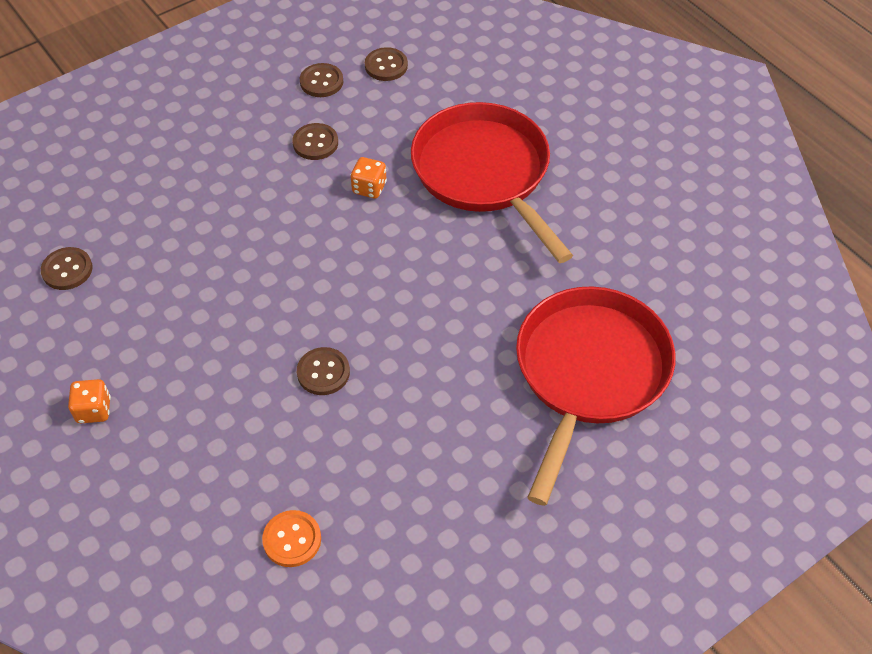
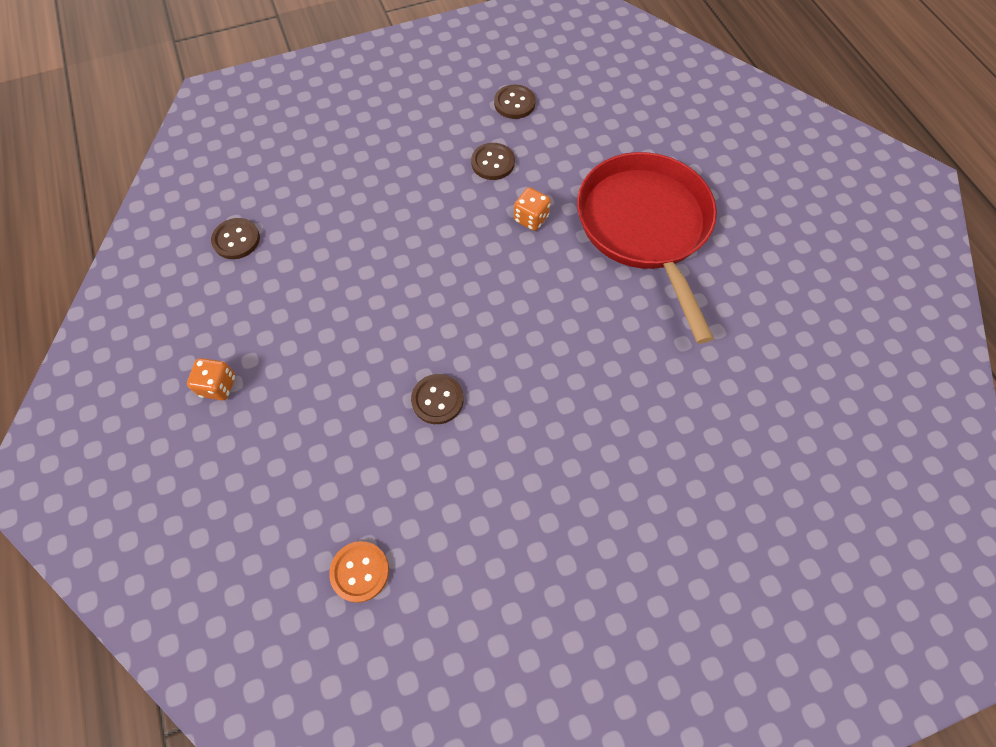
camera: 15 degrees right, 10 degrees up
(386, 66) = (578, 99): brown button -> none
(589, 373) = (698, 466): red pan -> none

